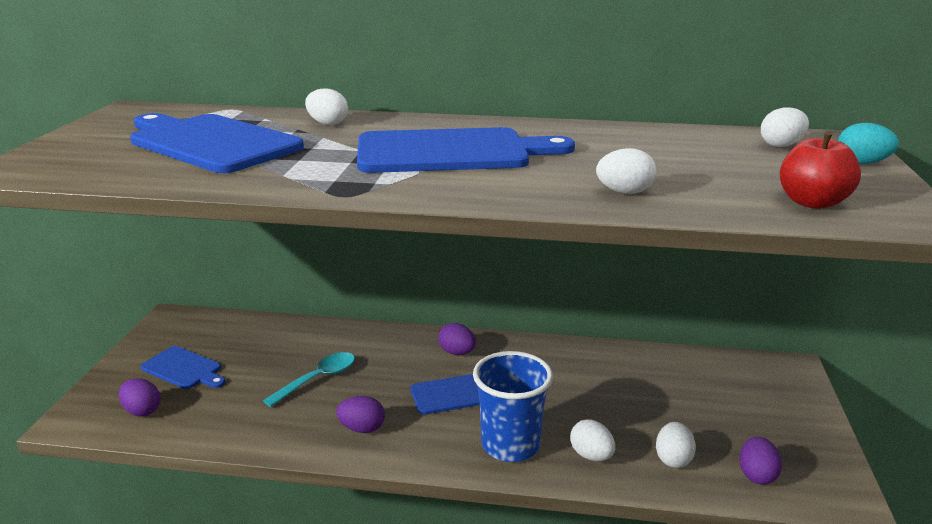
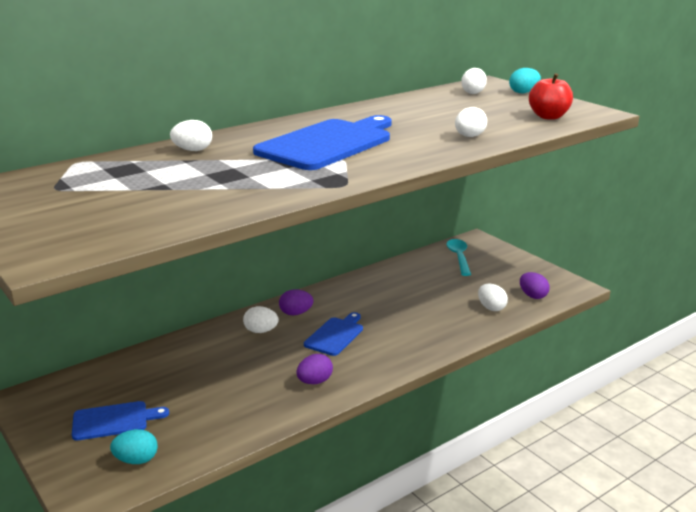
camera: 45 degrees left, 0 degrees up
(142, 411) = (136, 460): purple egg -> turquoise egg
(211, 143) = (149, 187): blue cutting board -> none
(317, 379) = (233, 373): turquoise spoon -> turquoise spoon (459, 257)
(510, 445) = (410, 344): blue cup -> none
(591, 456) = (455, 326): white egg -> white egg (261, 331)

